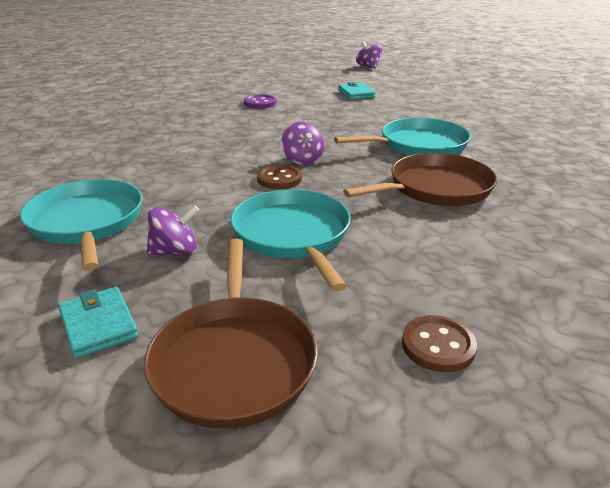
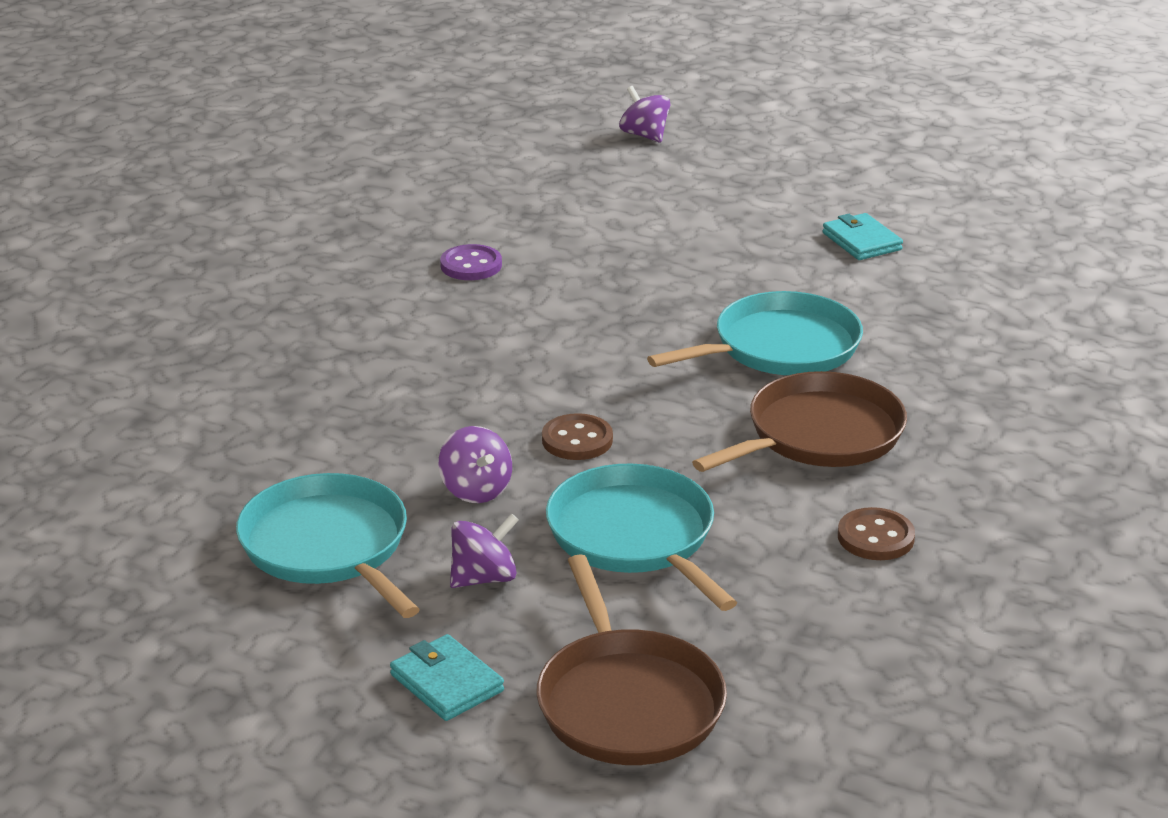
camera: 10 degrees left, 0 degrees up
(303, 159) = (599, 397): purple spinning top -> purple spinning top (476, 490)
(356, 94) = (642, 224): turquoise wallet -> turquoise wallet (861, 241)
(438, 346) = (850, 660): brown button -> brown button (875, 537)

